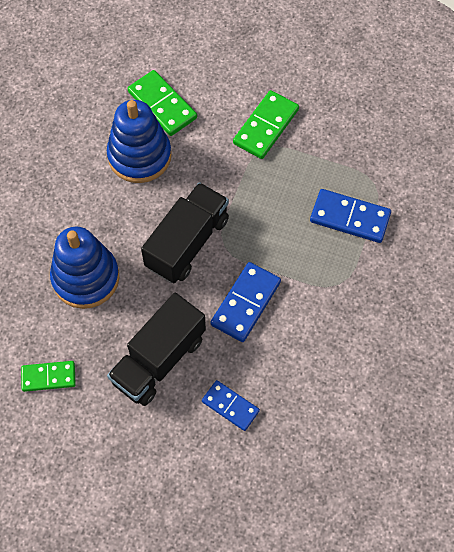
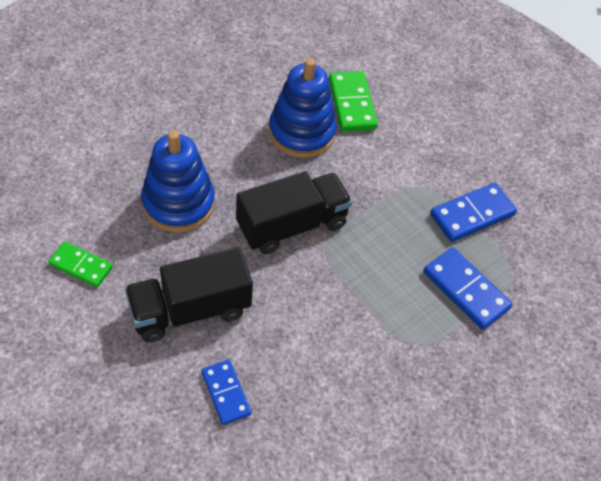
camera: 25 degrees right, 10 degrees down
(246, 303) = (309, 308): blue domino -> blue domino (472, 215)
(266, 127) = (436, 169): green domino -> none

